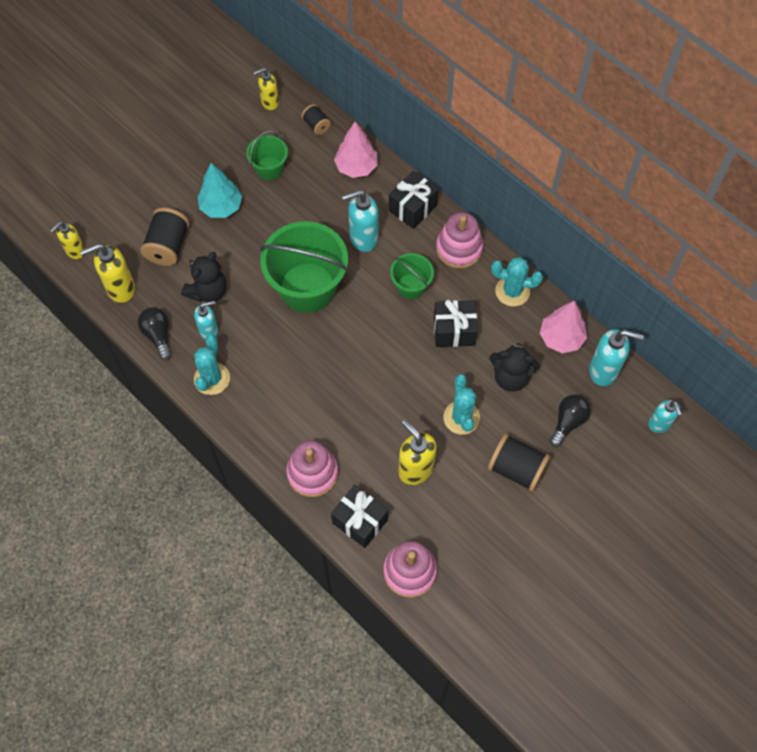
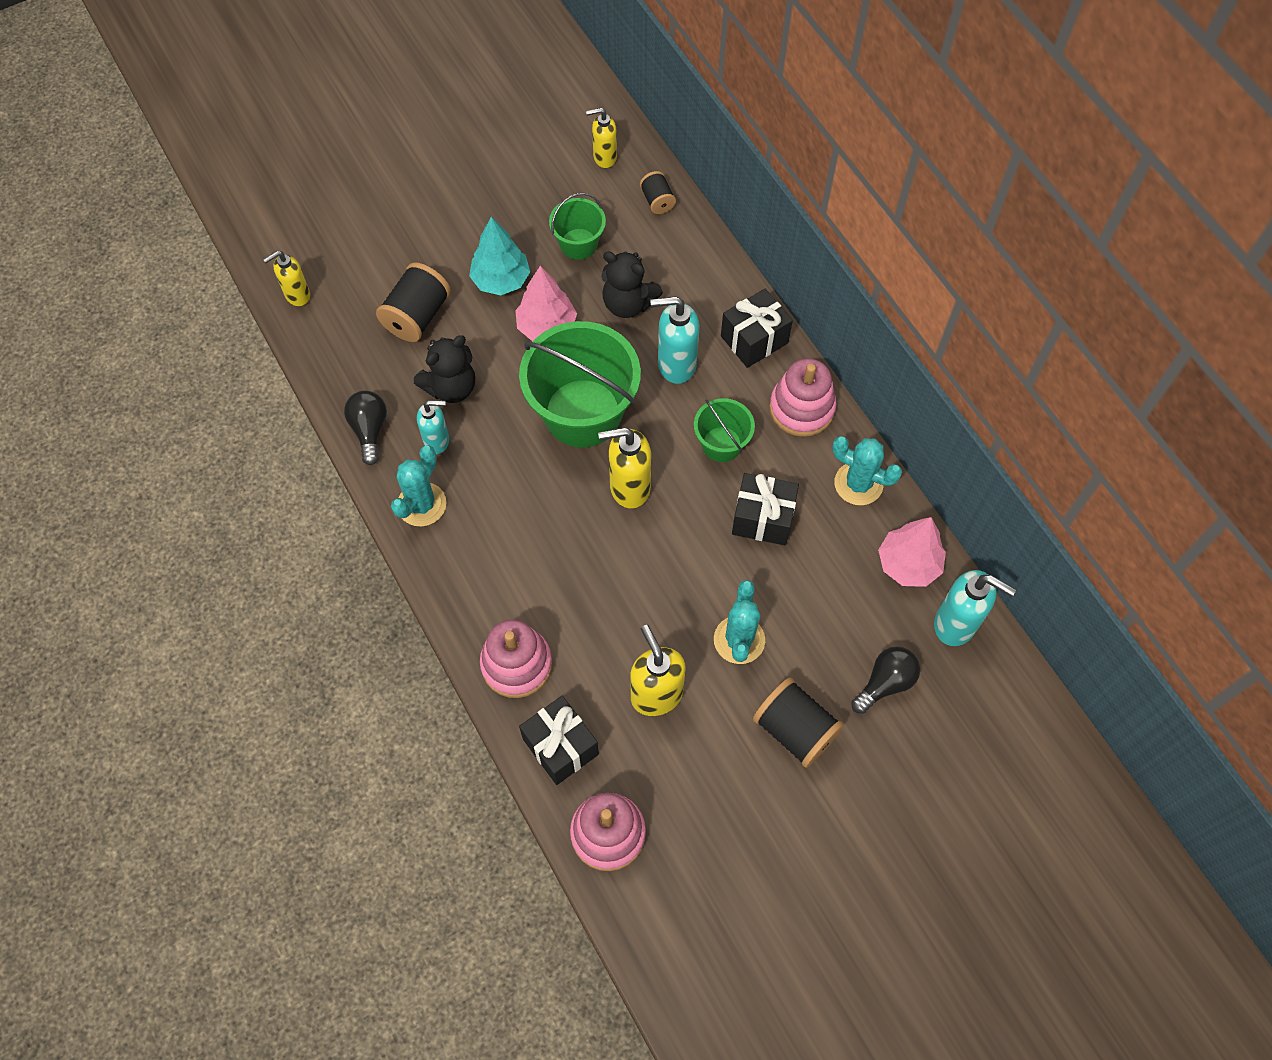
camera: 15 degrees right, 0 degrees up
(120, 289) = (339, 358): yellow soap dispenser -> yellow soap dispenser (629, 488)
(356, 167) = (694, 268): pink tree -> pink tree (546, 327)
(510, 377) = (823, 601): black teddy bear -> black teddy bear (628, 303)
(659, 424) = (1014, 719): turquoise soap dispenser -> none

